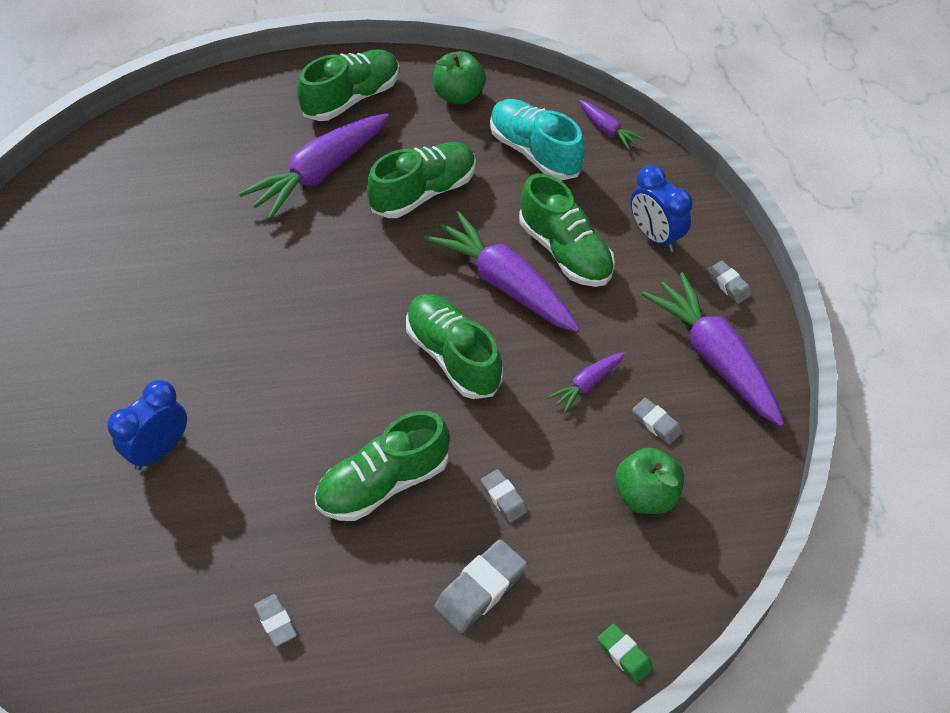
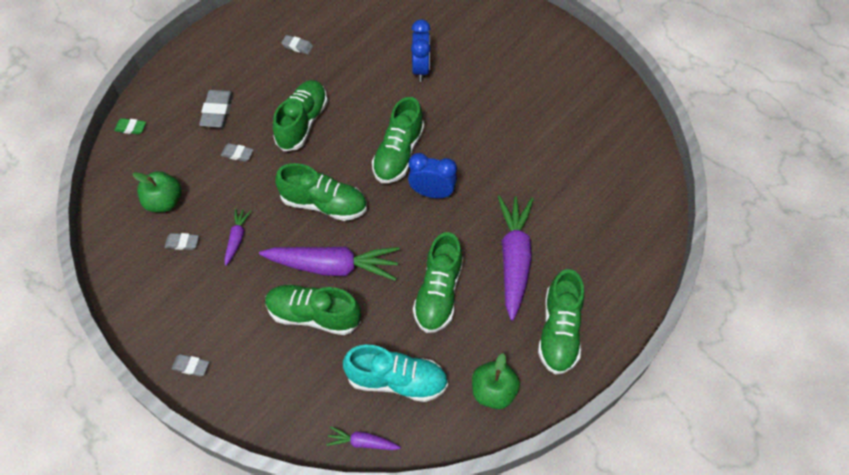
camera: 140 degrees right, 5 degrees up
(311, 356) = (398, 154): none -> green shoe
(655, 236) = (263, 370): blue clock -> blue clock (432, 193)
(714, 357) = (171, 306): purple carrot -> none

